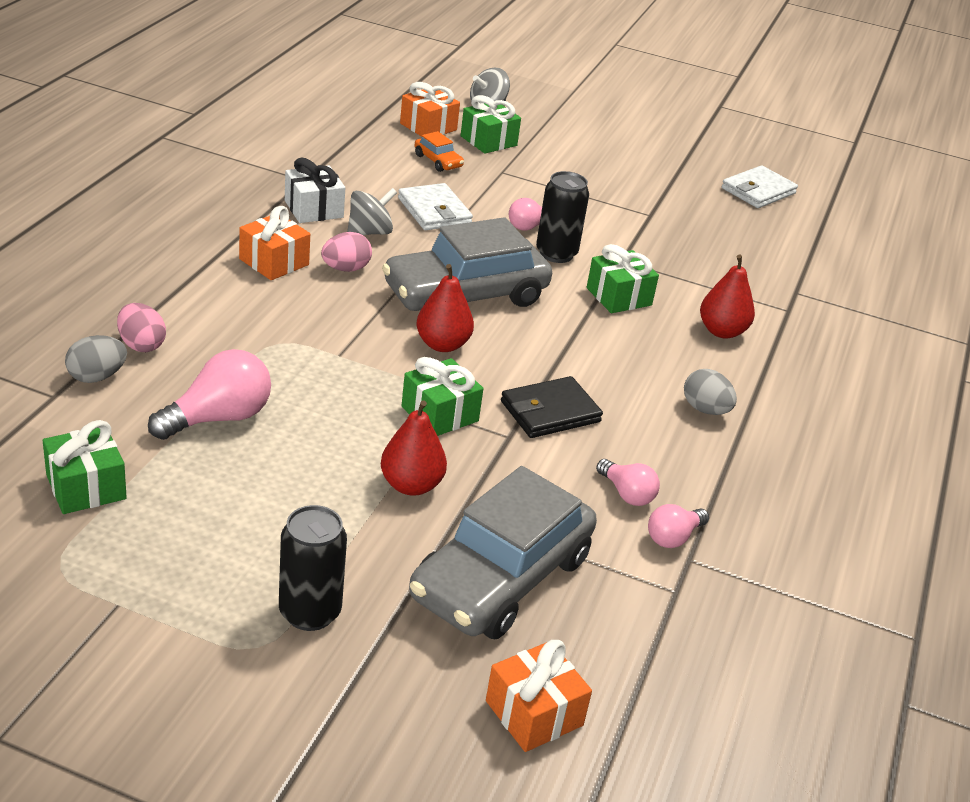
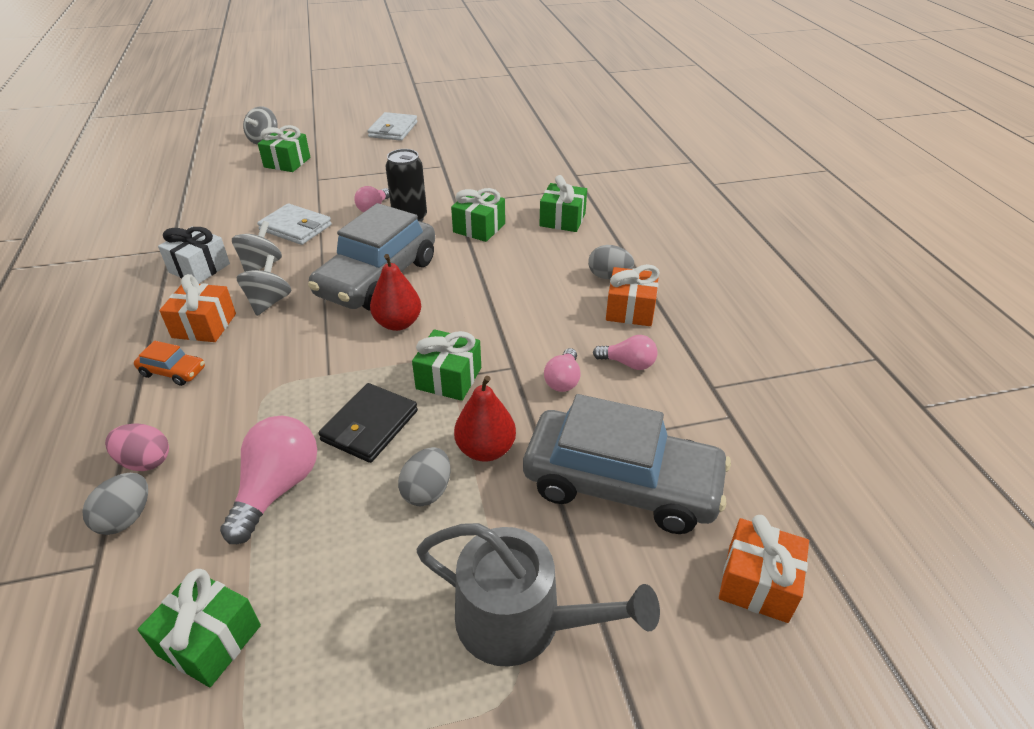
camera: 30 degrees left, 5 degrees up
(310, 612) = (521, 621): black can -> grey watering can
(330, 486) = (427, 491): none -> grey egg
(346, 269) = (269, 302): pink egg -> grey spinning top
(428, 127) = (233, 170): orange gift -> orange gift (630, 310)
(438, 161) = (264, 191): orange car -> orange car (173, 371)
(501, 578) = (621, 484): grey car -> grey car turned 75 degrees counterclockwise
(550, 412) = (520, 332): black wallet -> black wallet (370, 425)
(673, 537) = (687, 377): pink light bulb -> pink light bulb (563, 380)
(721, 331) = (562, 220): red pear -> green gift
(758, 191) = (489, 124): white wallet -> white wallet (393, 129)

